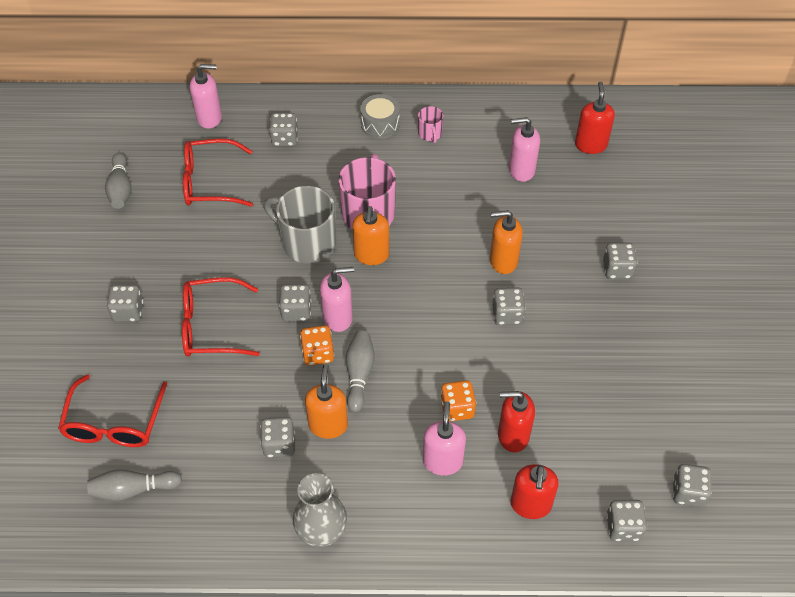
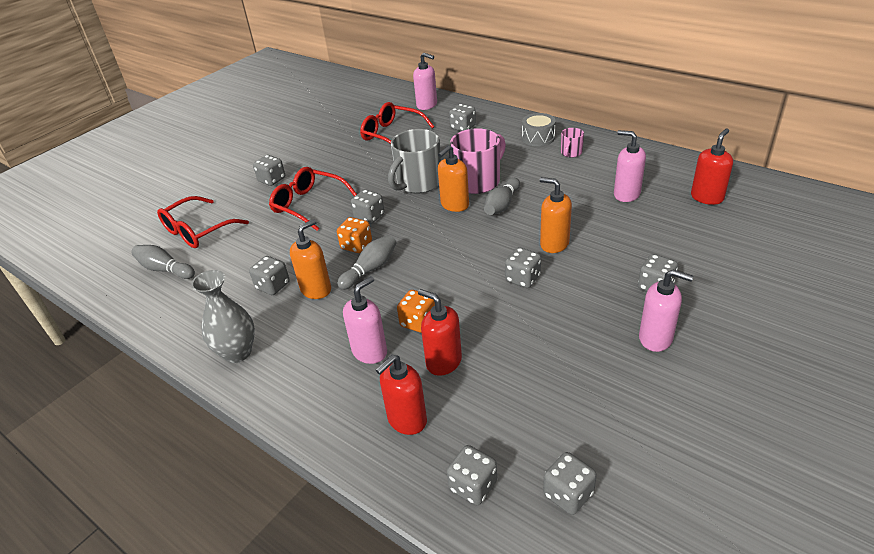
camera: 40 degrees right, 15 degrees down
(121, 188) = (337, 122): grey bowling pin -> grey bowling pin (502, 205)
(307, 242) = (418, 183): grey mug -> grey mug turned 120 degrees counterclockwise
(338, 317) = (392, 231): pink soap dispenser -> pink soap dispenser (656, 338)

